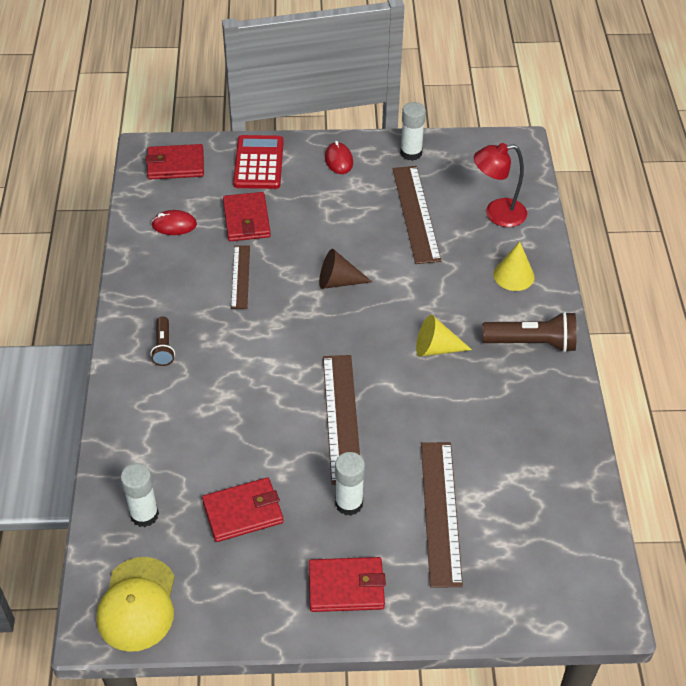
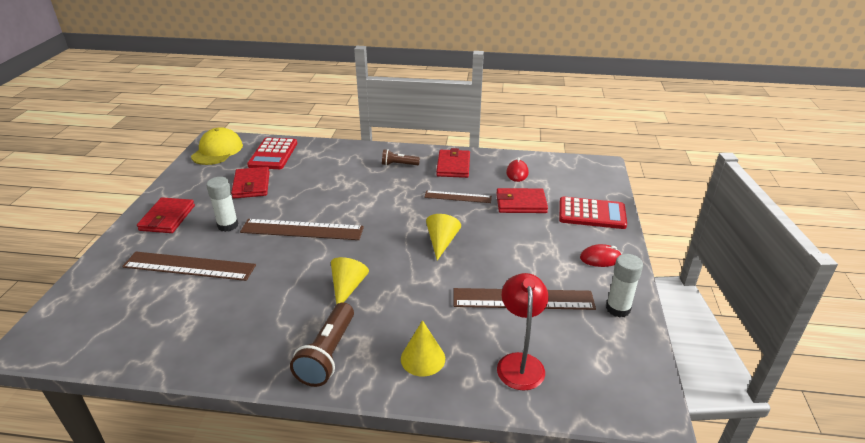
camera: 100 degrees right, 15 degrees down
(137, 604) = (217, 151): yellow cap -> yellow cap turned 90 degrees clockwise
(144, 515) = (273, 154): white glue stick -> red calculator
(175, 165) = (586, 176): red wallet -> red wallet (453, 166)
(338, 281) = (441, 242): brown cone -> yellow cone

